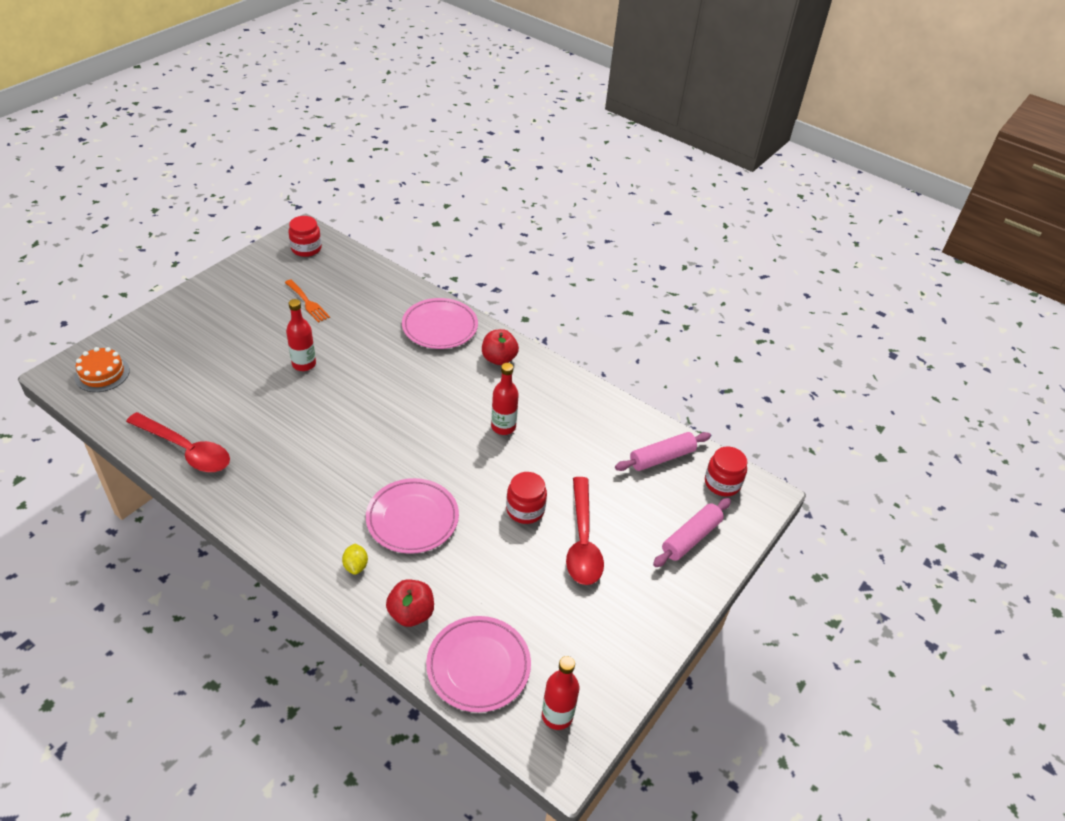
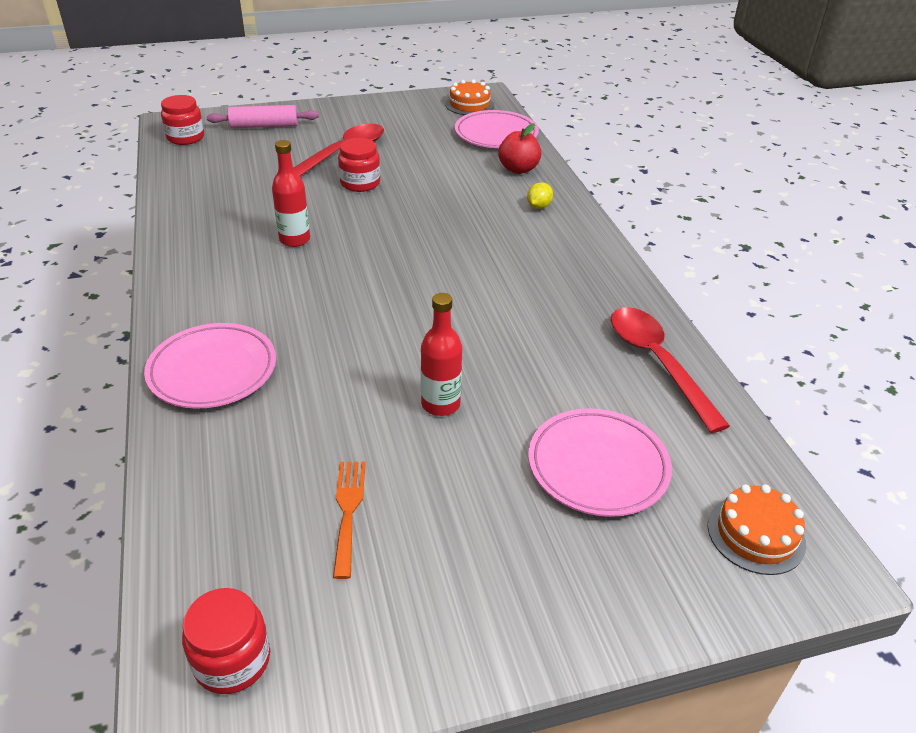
camera: 140 degrees left, 5 degrees down
(412, 519) = (461, 214): pink plate -> pink plate (597, 466)
(499, 359) = (203, 299): red apple -> none
(557, 715) = (469, 105): red bottle -> orange cake
(662, 458) = (199, 166): pink rolling pin -> none

